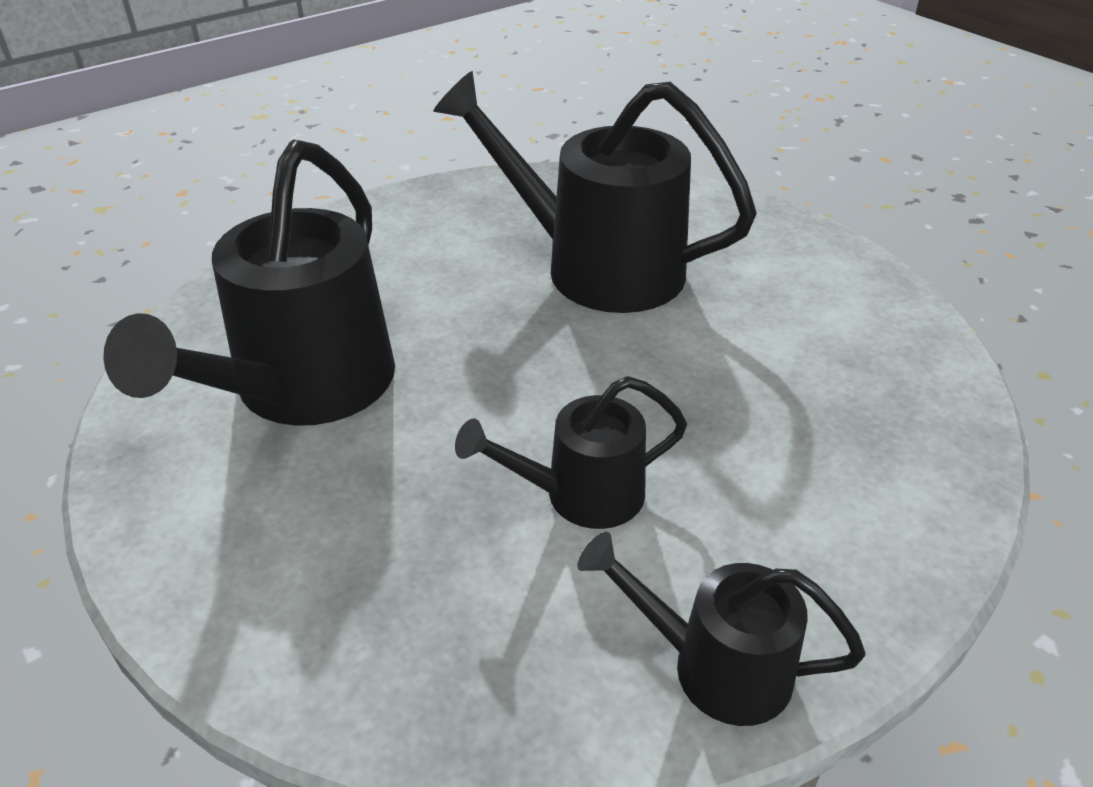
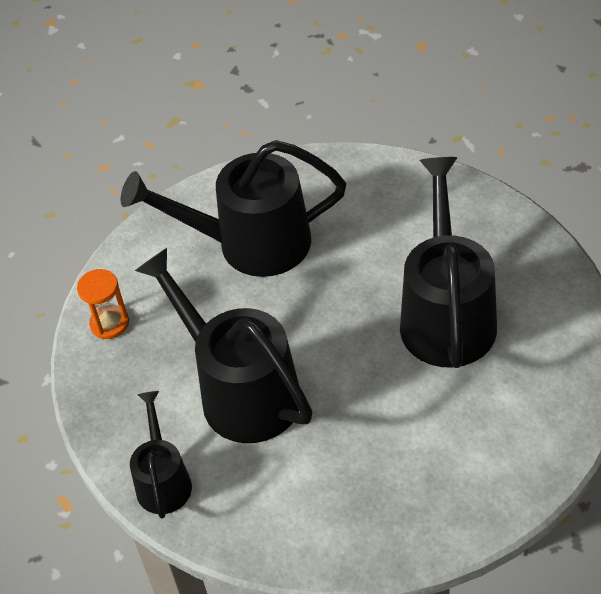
camera: 70 degrees right, 10 degrees up
(286, 628) = (109, 323): none -> orange hourglass
(579, 496) = (239, 390): black watering can -> black watering can, size x1.85

